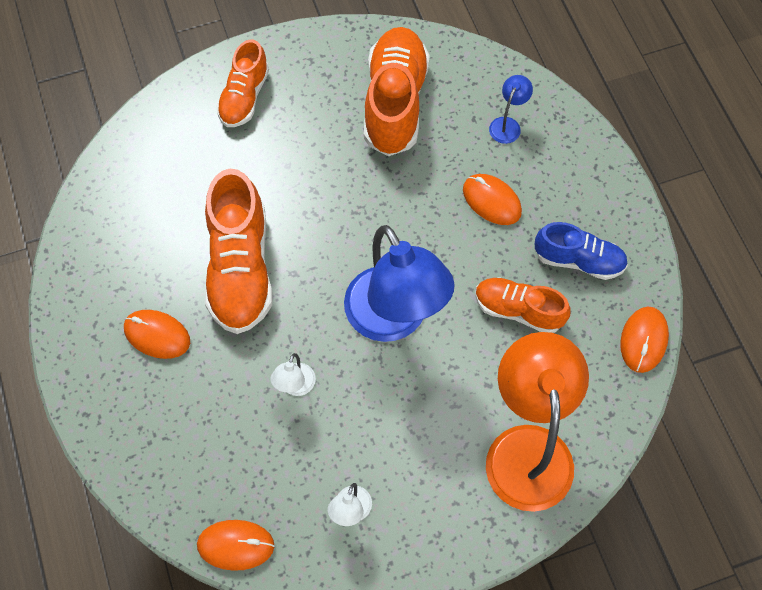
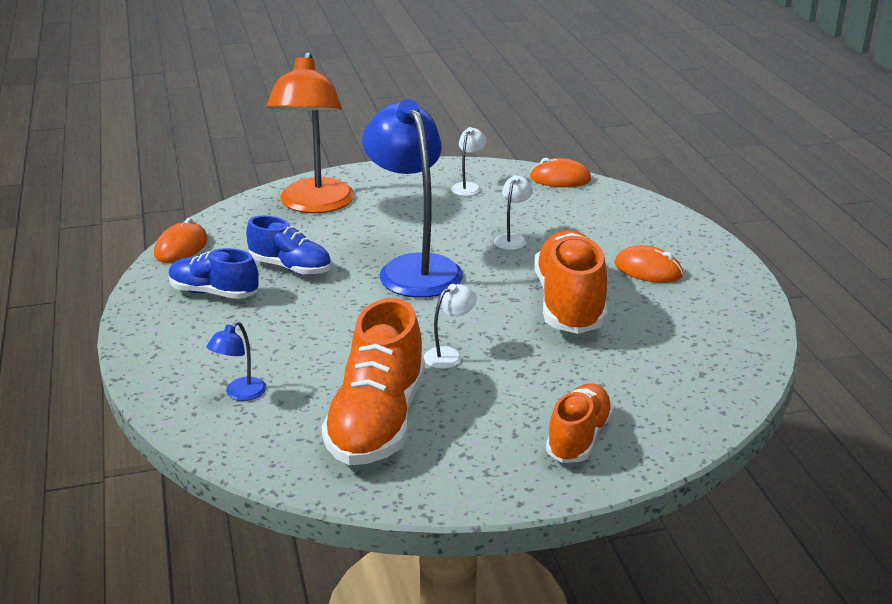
camera: 175 degrees left, 35 degrees down
(347, 185) = (449, 355): none -> white lamp
(491, 201) = (287, 335): orange mouse -> none
(518, 310) = (290, 267): orange shoe -> blue shoe

